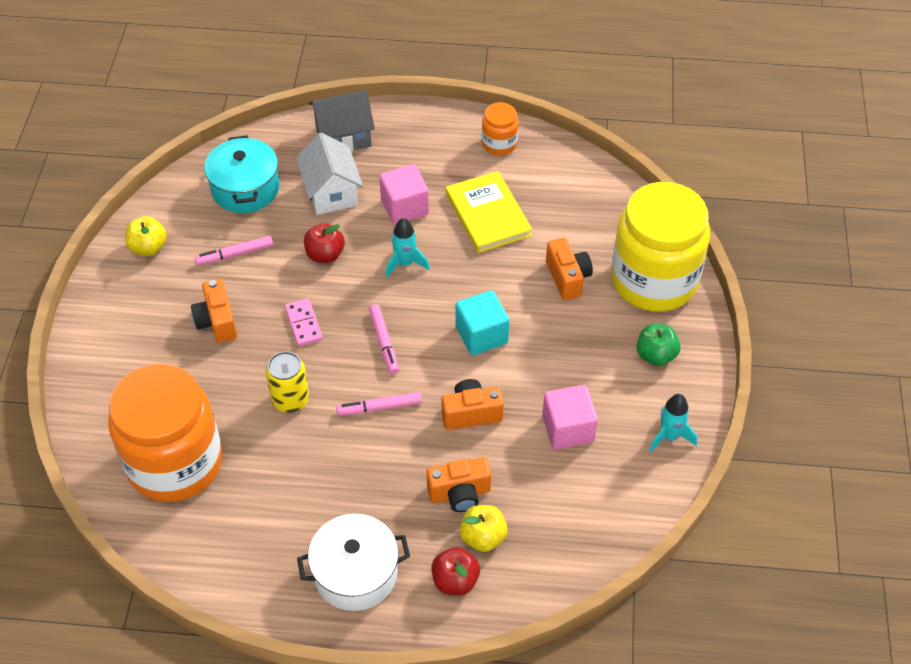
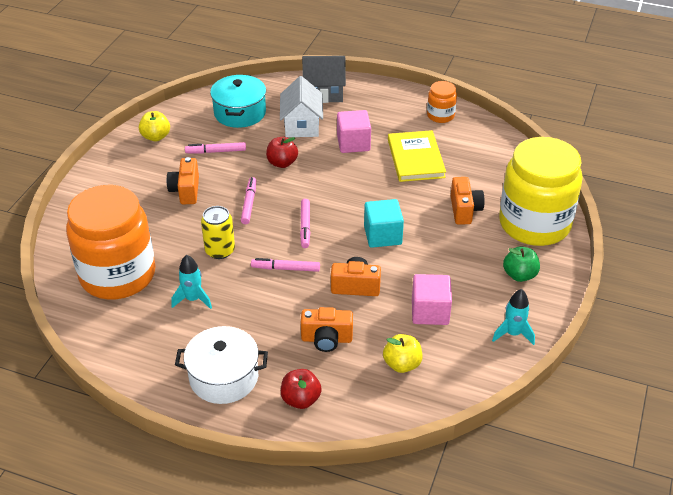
camera: 15 degrees right, 10 degrees down
(303, 324) = (249, 203): pink domino -> pink marker
(405, 263) = (340, 179): turquoise rocket -> turquoise rocket (193, 299)
(483, 537) = (334, 373): yellow apple -> yellow apple (402, 364)

